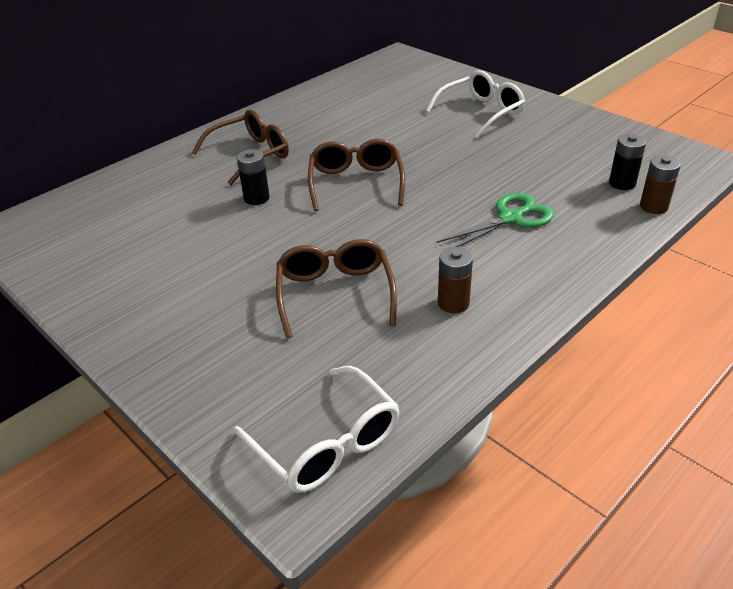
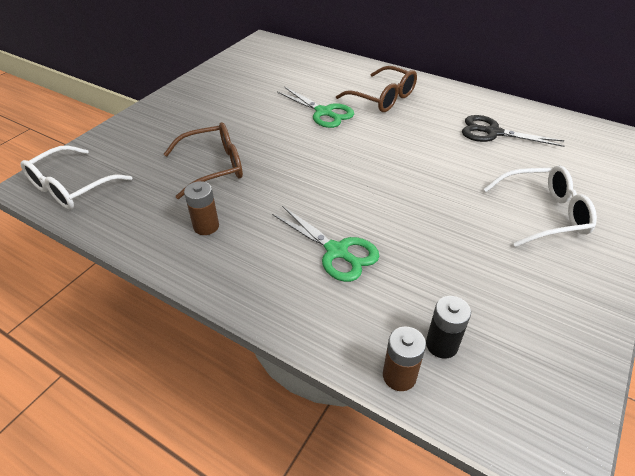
camera: 75 degrees right, 5 degrees up
(256, 198) = (324, 112): black battery -> green scissors
(354, 108) = (492, 132): none -> black scissors
(356, 183) = (362, 153): brown glasses -> none
(481, 112) = (543, 214): white glasses -> white glasses turned 45 degrees counterclockwise

